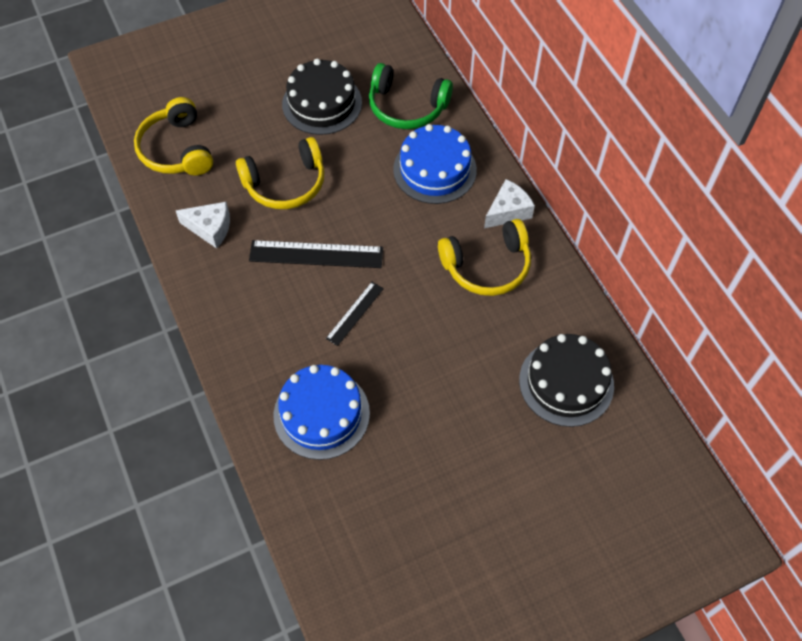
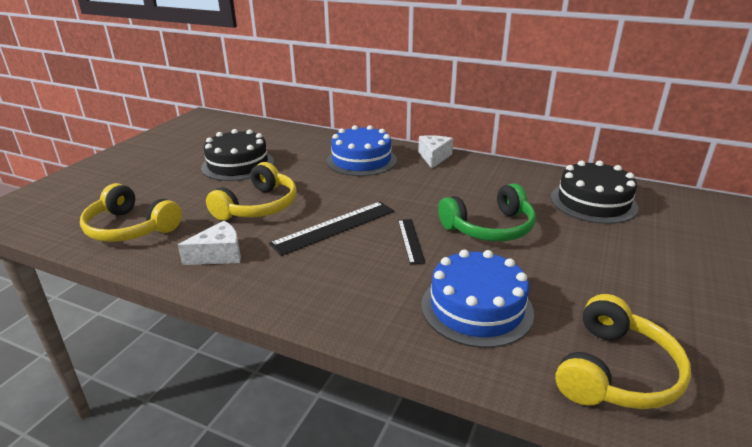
camera: 40 degrees left, 30 degrees down
(406, 107) = (303, 146): green headphones -> green headphones (490, 228)
(487, 266) = (461, 181): yellow headphones -> yellow headphones (616, 372)

